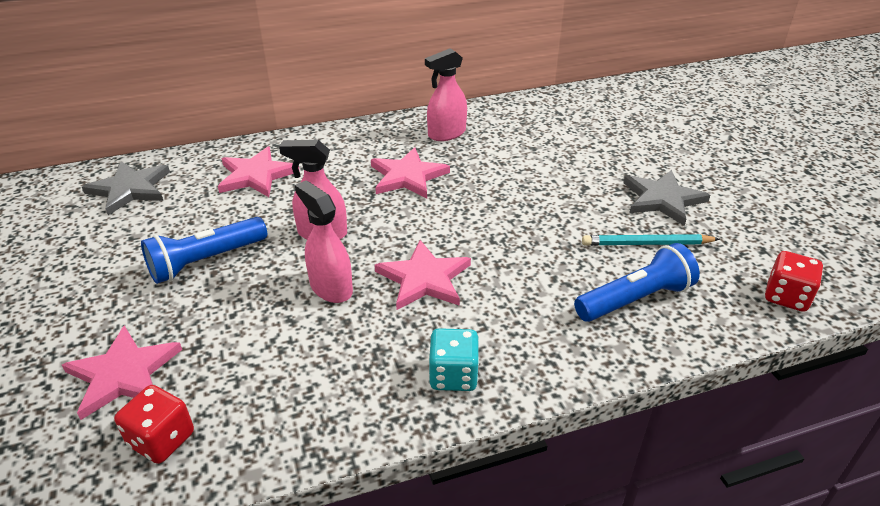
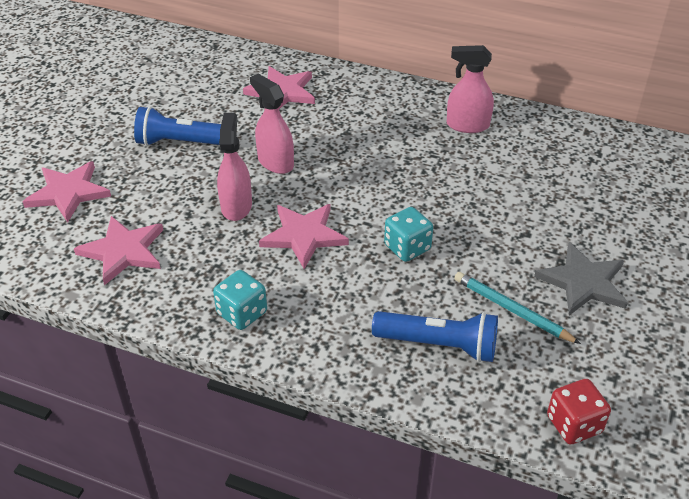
camera: 40 degrees right, 5 degrees up
(130, 189) = (192, 63): grey star -> none
(162, 439) = (49, 244): red dice -> none
(407, 176) = (389, 148): pink star -> pink star (123, 251)
(518, 242) = (407, 247): none -> turquoise dice

